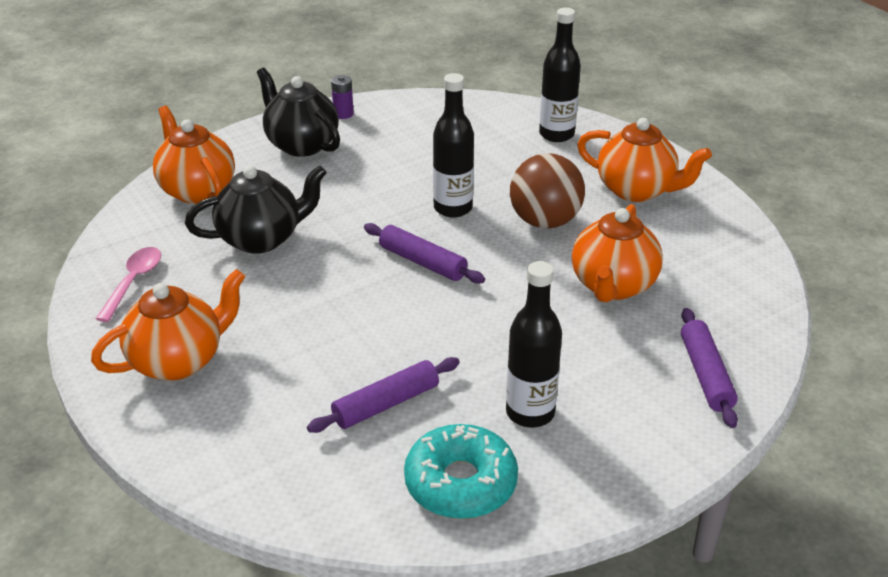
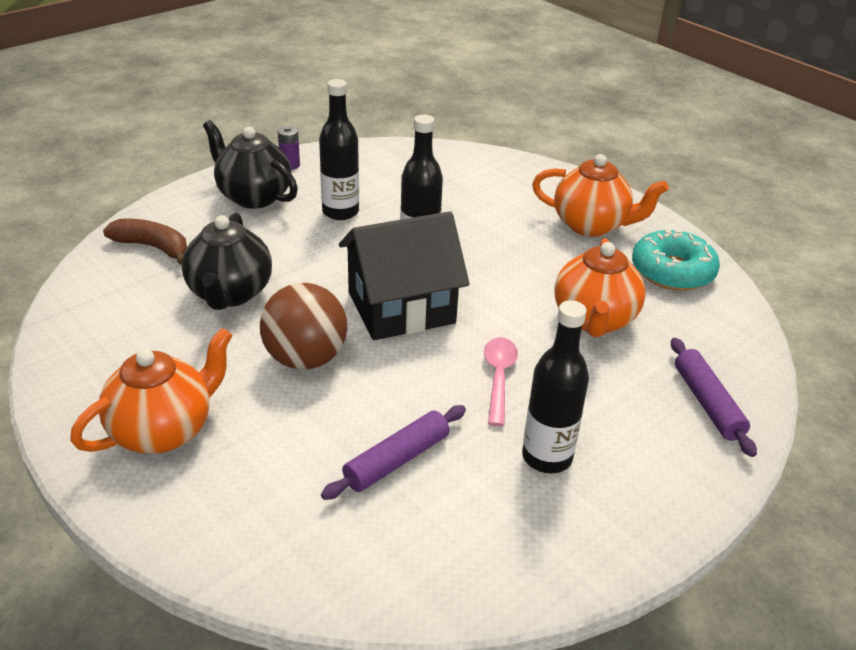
camera: 10 degrees left, 0 degrees up
(133, 282) = (100, 347): pink spoon -> pink spoon (498, 377)
(197, 190) = (153, 247): orange teapot -> brown banana
(261, 239) = (230, 294): black teapot -> black teapot turned 120 degrees clockwise
(422, 262) = (401, 308): purple rolling pin -> black house
(460, 483) = (494, 541): turquoise donut -> turquoise donut (672, 271)
(545, 221) = (512, 260): brown ball -> brown ball (305, 359)
(556, 134) = (502, 176): black bottle -> black bottle (340, 212)

